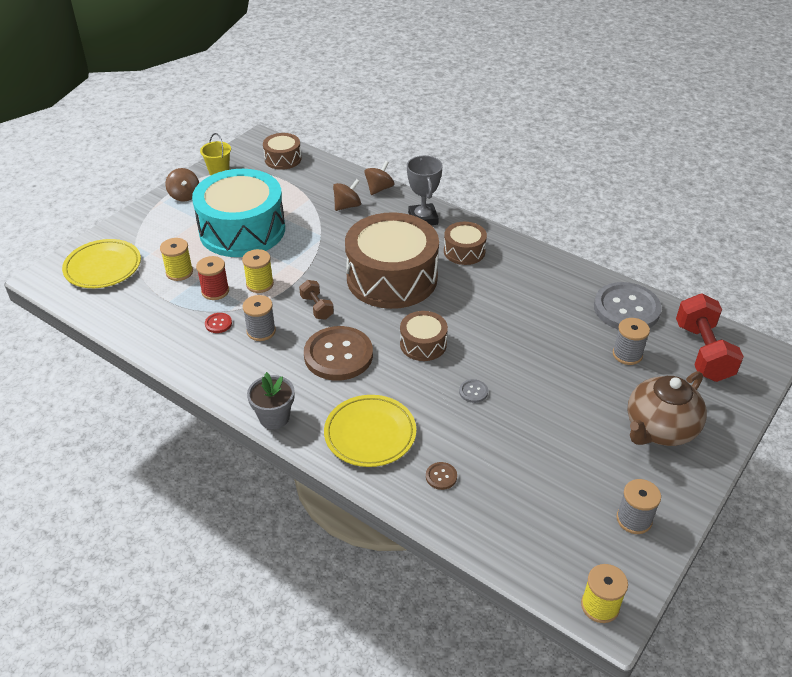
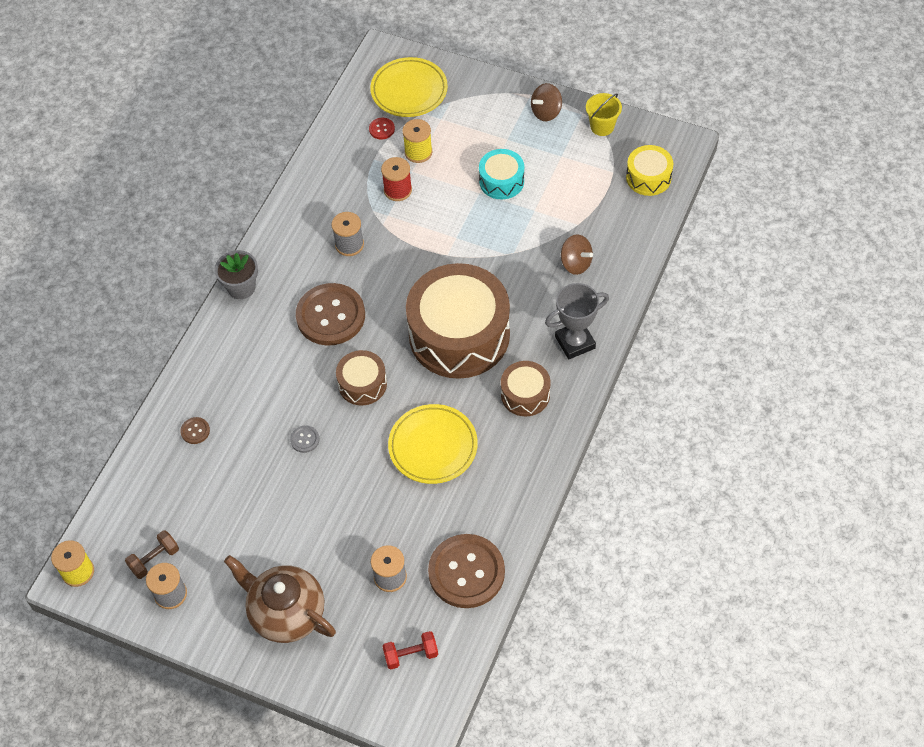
camera: 80 degrees right, 15 degrees up
(218, 323) = (352, 208): red button -> red button (381, 129)
(242, 230) = (501, 181): turquoise drum -> turquoise drum, size x0.47
(260, 284) = (418, 223): yellow spool -> none
(283, 159) = (648, 177): brown drum -> yellow drum
(317, 307) = (395, 280): brown dumbbell -> brown dumbbell (154, 559)
(370, 434) = (235, 365): yellow plate -> yellow plate (433, 446)
(379, 189) = (620, 286): brown spinning top -> none
(626, 309) = (466, 572): grey button -> brown button
(702, 352) = (411, 654): red dumbbell -> red dumbbell, size x0.52

